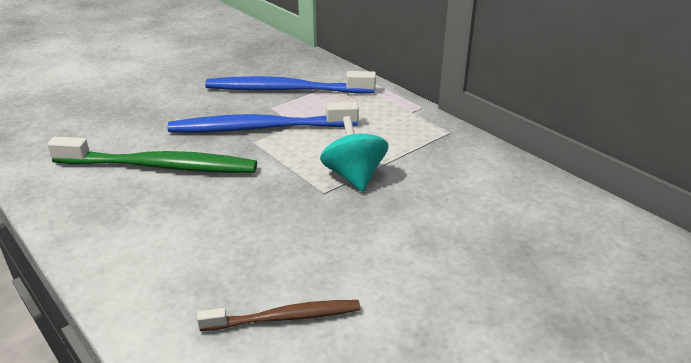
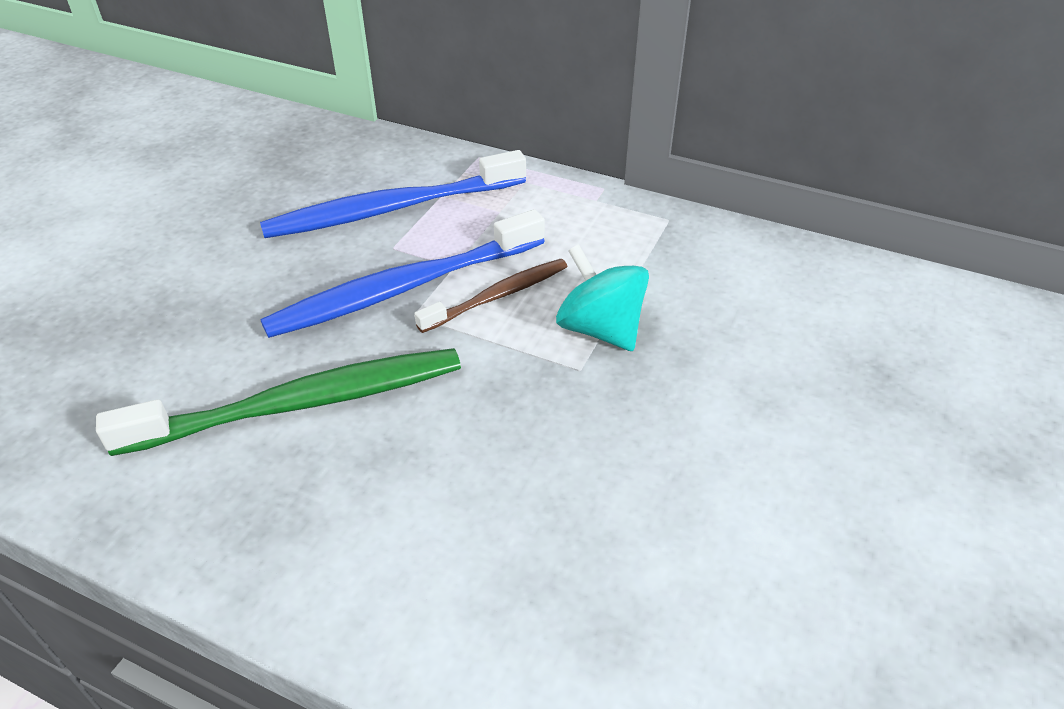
camera: 25 degrees left, 10 degrees up
(285, 317) = (682, 590): brown toothbrush -> brown toothbrush (498, 296)

